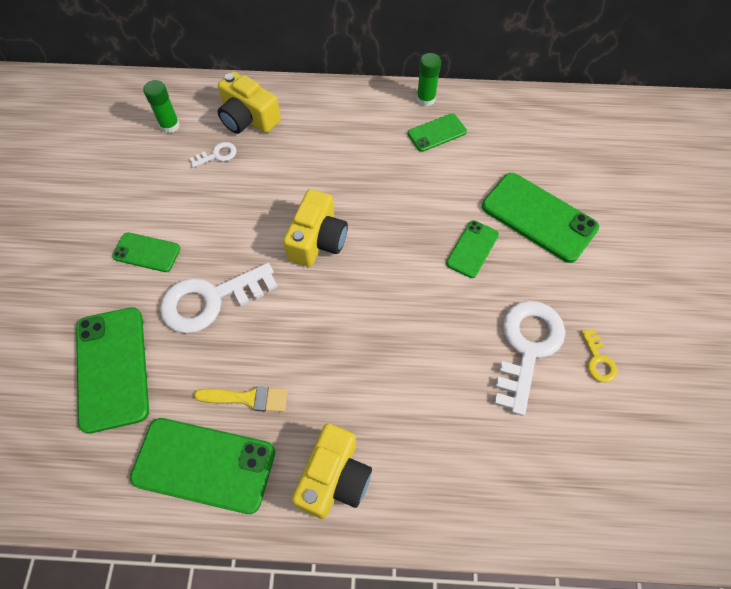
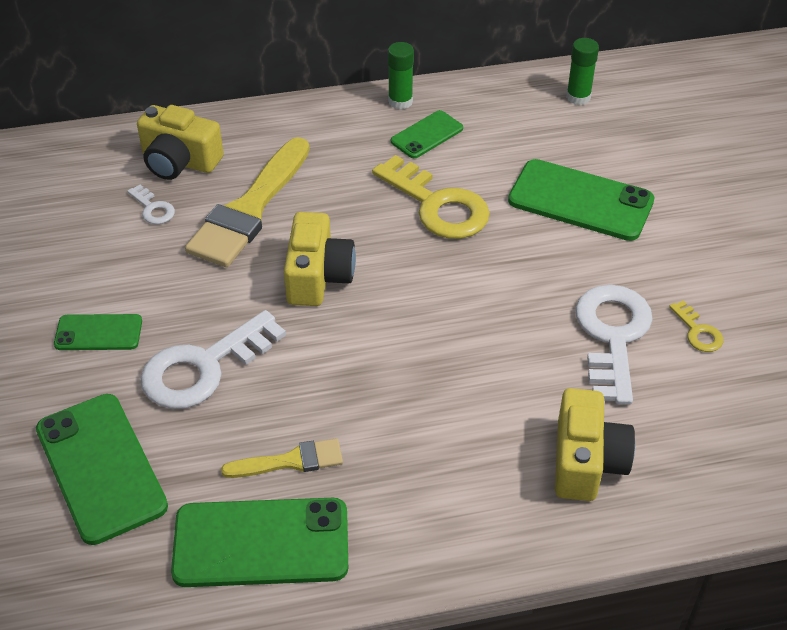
camera: 15 degrees left, 15 degrees down
(170, 125) = (76, 187): green glue stick -> green glue stick (578, 97)
(217, 155) = (153, 209): white key -> white key turned 90 degrees clockwise
(286, 170) = (250, 209): none -> yellow brush
(334, 478) = (429, 519): yellow camera -> yellow camera (586, 461)
(426, 197) = (437, 205): none -> yellow key
(472, 249) = (512, 248): green phone -> none

